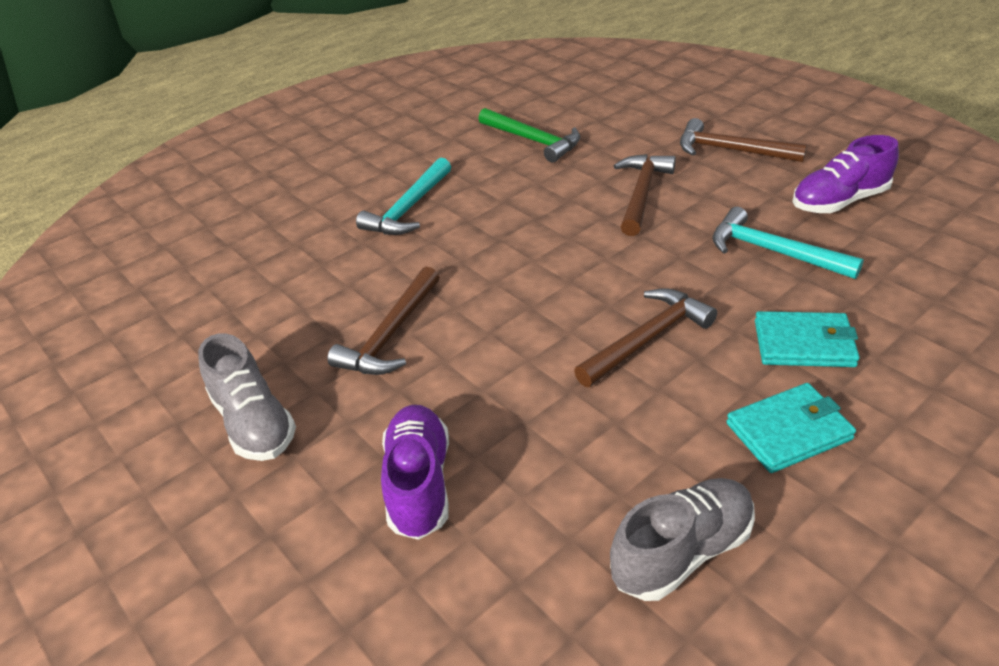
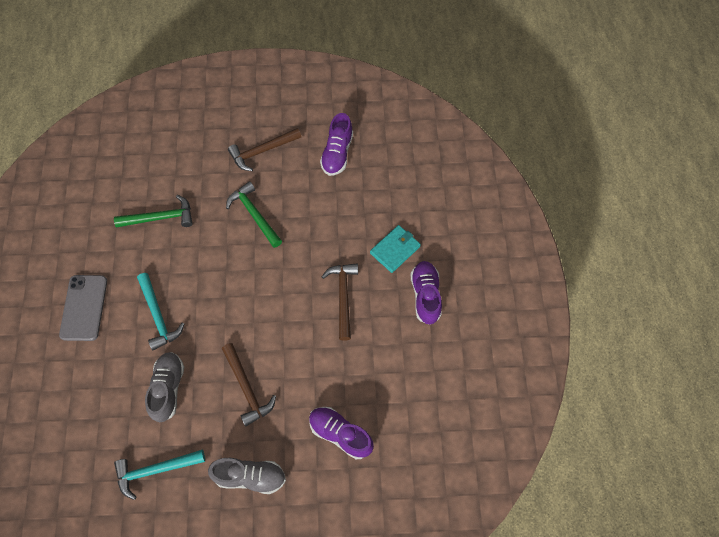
camera: 55 degrees left, 25 degrees up
(358, 160) = (84, 307): none -> grey phone
(642, 194) = (254, 214): brown hammer -> green hammer
(682, 552) = (440, 373): grey shoe -> grey shoe (168, 389)
(773, 251) = (341, 207): turquoise hammer -> turquoise hammer (155, 470)
(789, 431) = (425, 296): turquoise wallet -> purple shoe

